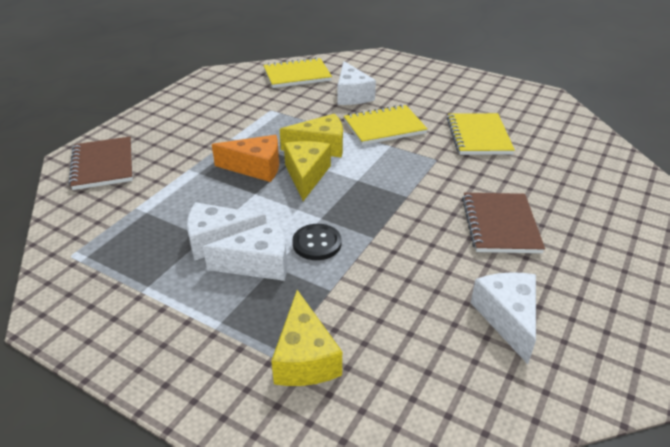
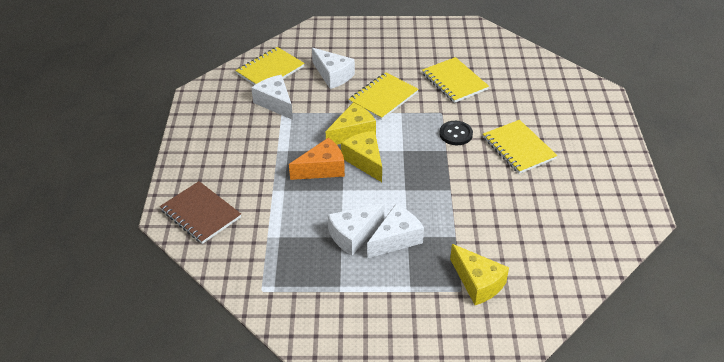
camera: 30 degrees left, 5 degrees up
(317, 243) = (419, 209): black button -> black button (455, 134)
(500, 225) = (518, 148): brown notebook -> yellow notebook
(507, 318) = (565, 209): white cheese -> white cheese (275, 103)

